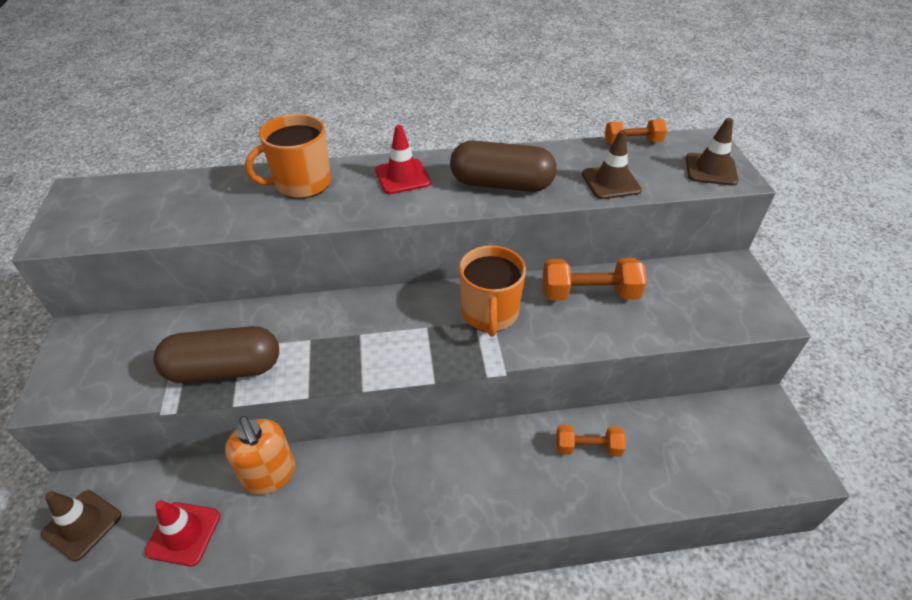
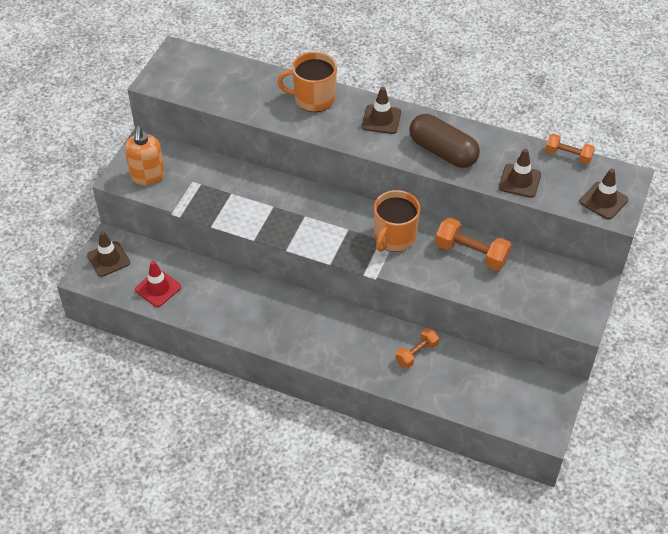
camera: 30 degrees right, 5 degrees up
(224, 369) = (216, 203): brown capsule -> none
(270, 475) = (217, 279): orange soap dispenser -> orange soap dispenser (147, 176)
(402, 177) = (381, 119): red traffic cone -> brown traffic cone
(588, 447) = (416, 353): orange dumbbell -> orange dumbbell turned 75 degrees counterclockwise

